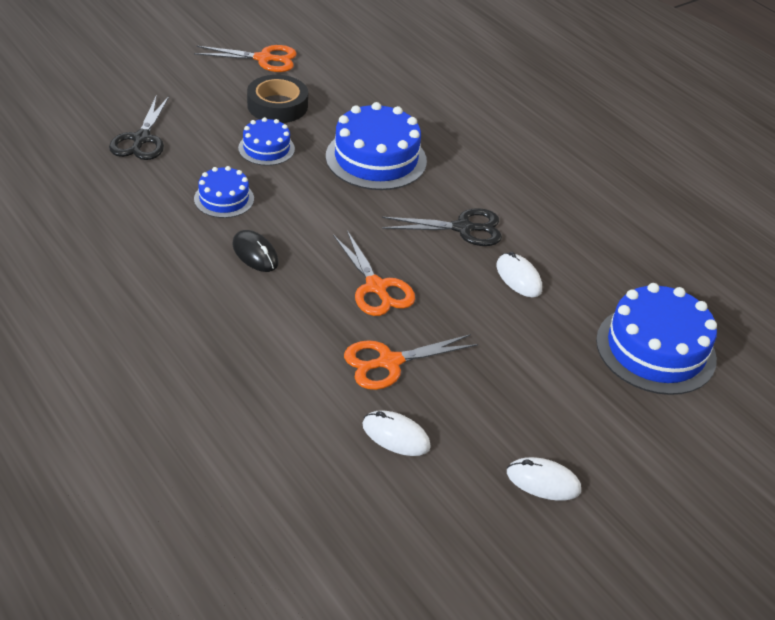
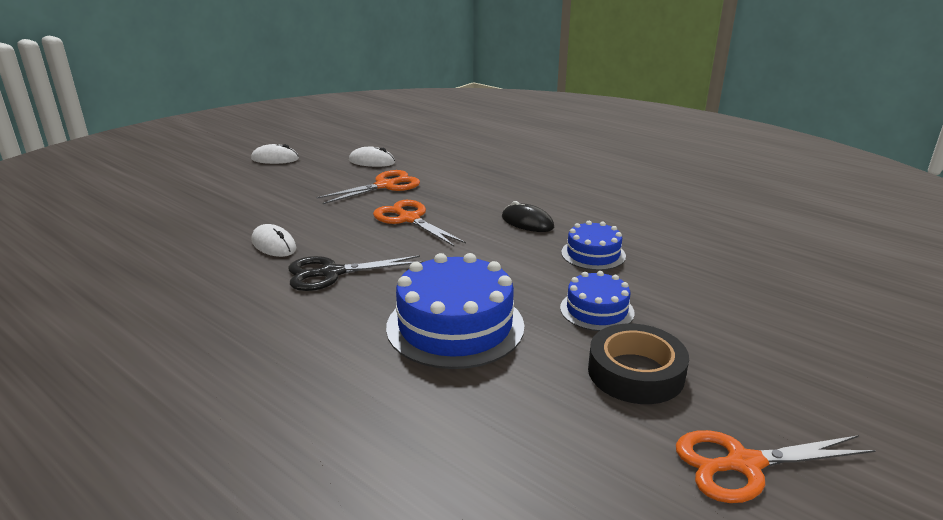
camera: 170 degrees right, 15 degrees down
(141, 139) = (742, 291): black scissors -> none
(655, 349) = (156, 220): blue cake -> none

